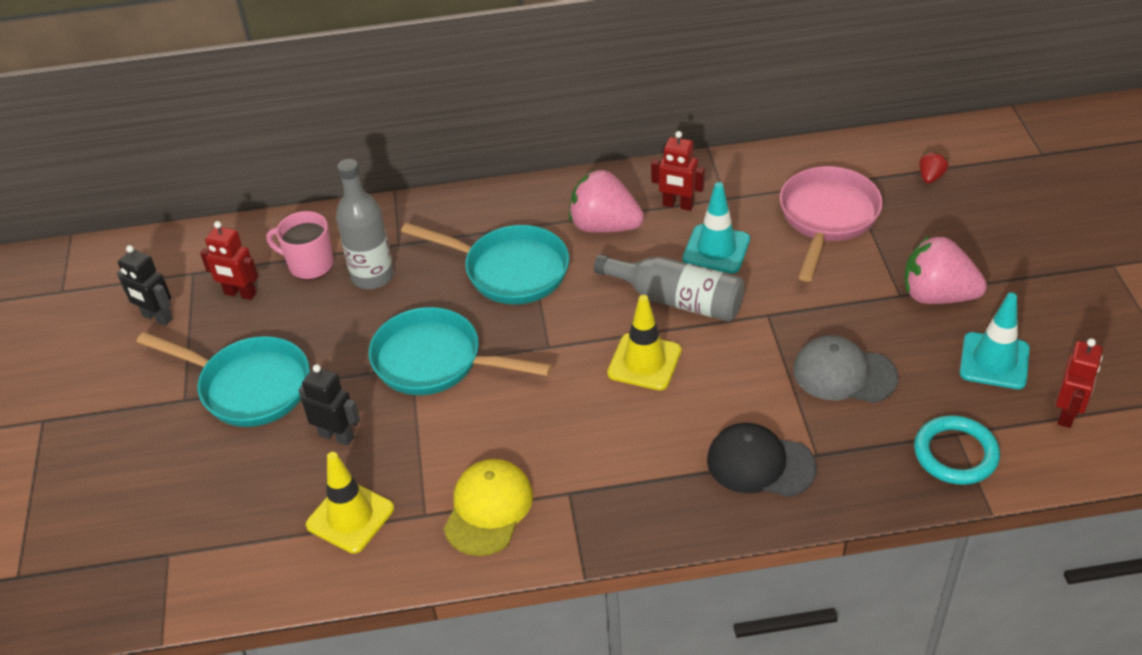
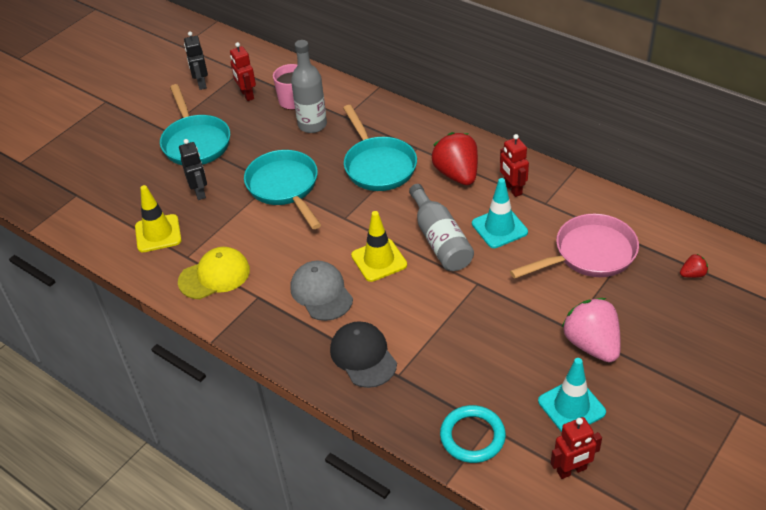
camera: 45 degrees right, 0 degrees up
(604, 226) = (457, 174): pink strawberry -> red strawberry
(844, 374) = (473, 345): grey cap -> grey cap (321, 293)

